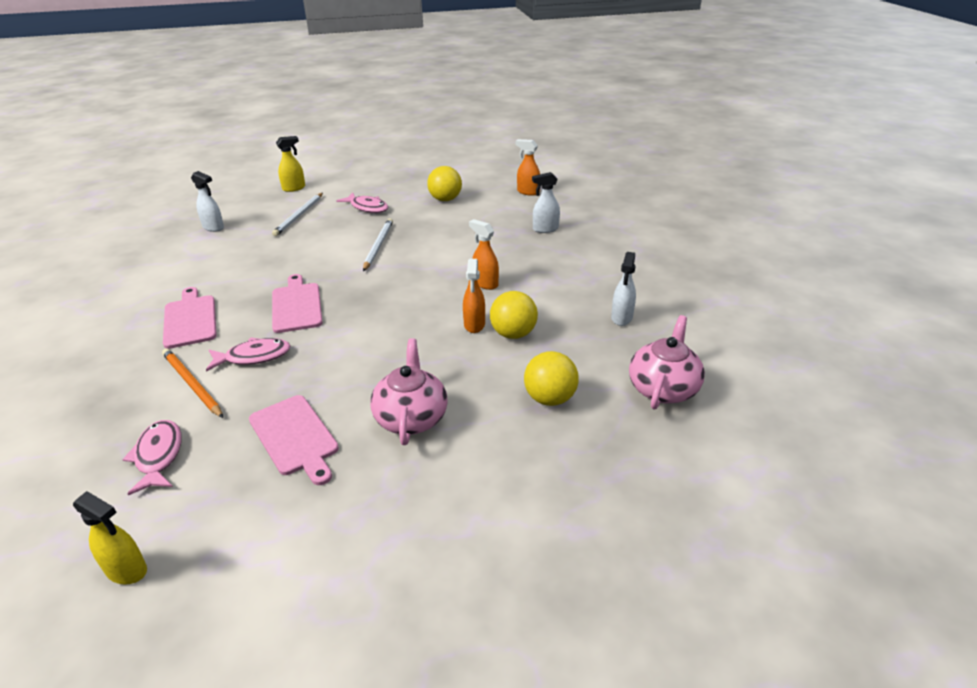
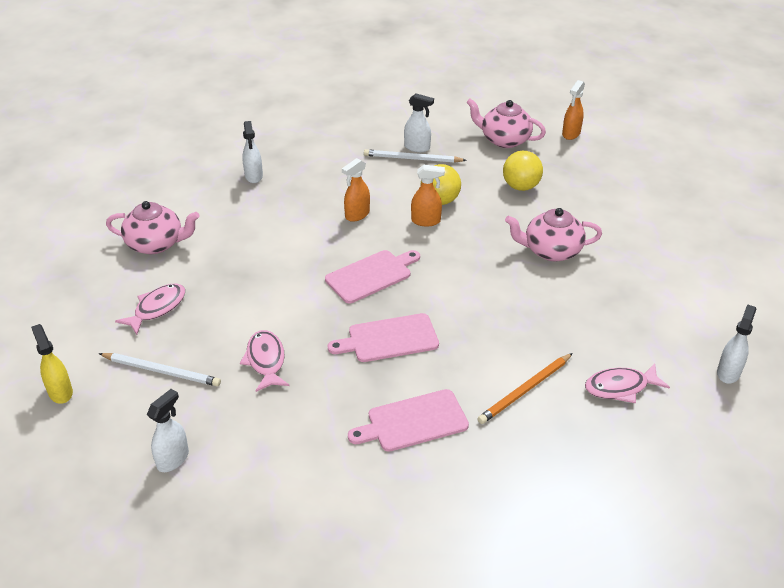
camera: 90 degrees left, 5 degrees up
(127, 570) = (728, 372): yellow spray bottle -> white spray bottle
(254, 357) = (479, 355): pink fish -> pink fish (266, 361)
(295, 437) = (583, 310): pink cutting board -> pink cutting board (371, 275)
(378, 246) = (265, 290): white pencil -> white pencil (412, 159)
(445, 199) = (156, 244): yellow ball -> pink teapot
(528, 192) = (158, 183): orange spray bottle -> orange spray bottle (571, 134)

